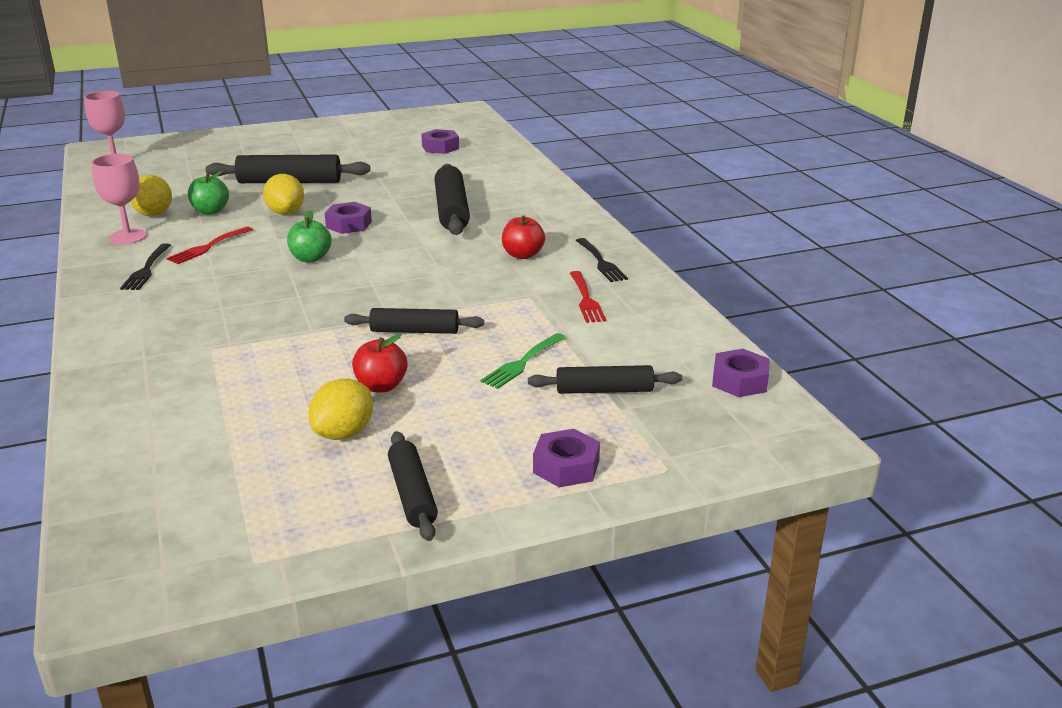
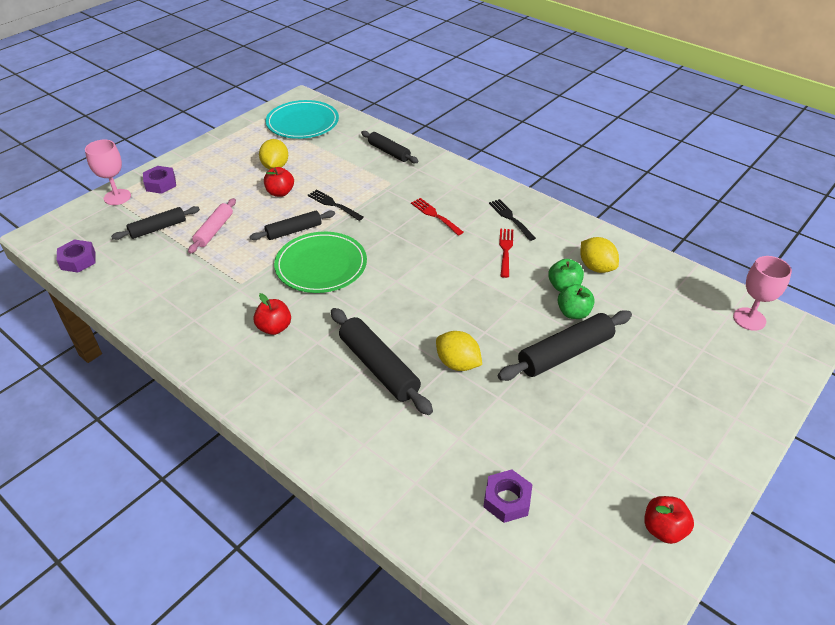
camera: 150 degrees right, 15 degrees up
(128, 237) = (571, 239): pink goblet -> pink goblet (117, 197)
(189, 515) = (302, 123): none -> turquoise plate
(286, 212) = (507, 308): yellow lemon -> yellow lemon (457, 363)
(310, 258) = (424, 265): green apple -> green apple (573, 313)
(349, 224) = (442, 313): purple nut -> none
(365, 123) = (663, 529): none -> red apple
(412, 494) = (222, 154): black rolling pin -> black rolling pin (389, 152)
(421, 288) = (321, 265): none -> green plate
(522, 363) = (214, 230): green fork -> pink rolling pin
(586, 299) = (200, 295): red fork -> red fork (435, 215)
(601, 262) = (207, 342): black fork -> black fork (333, 204)

